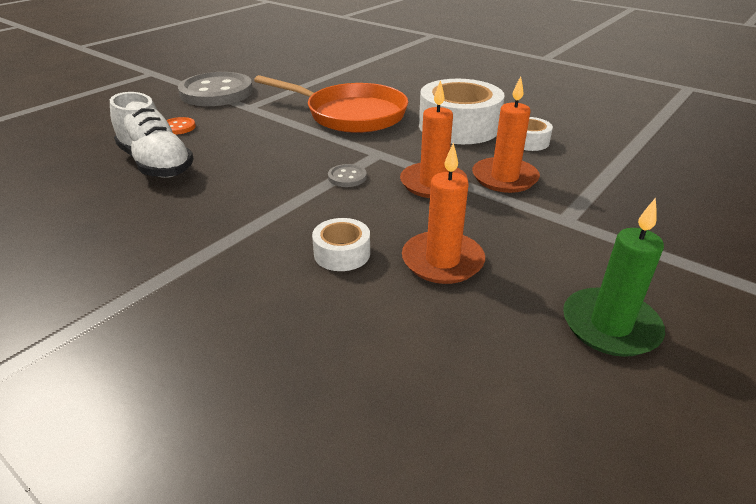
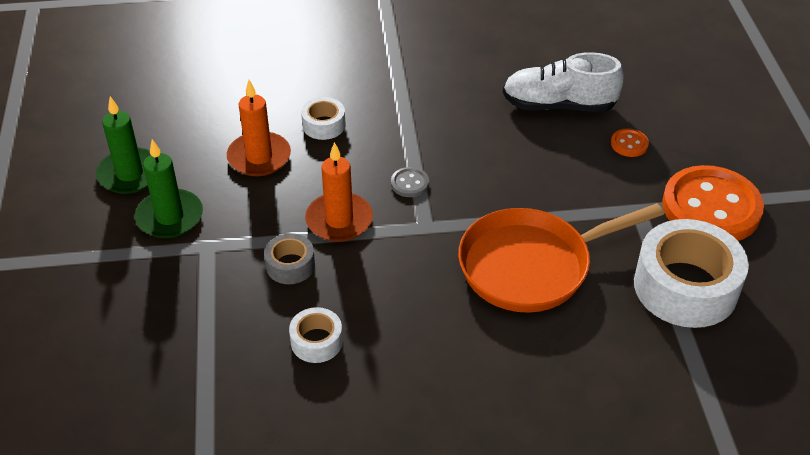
camera: 135 degrees right, 10 degrees up
(216, 92) = (711, 207): grey button -> orange button
(458, 126) = (408, 321): white tape -> white tape (685, 287)
(504, 178) = (290, 265): orange candle -> grey tape
(587, 257) = (169, 217): none -> green candle

